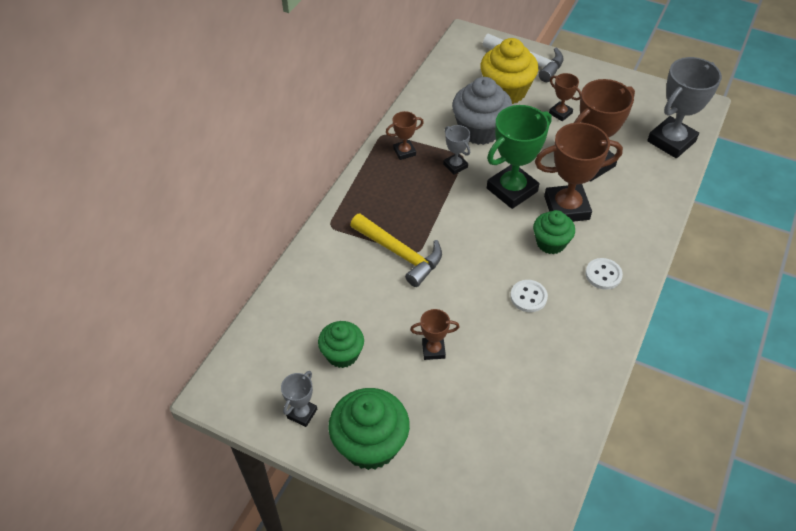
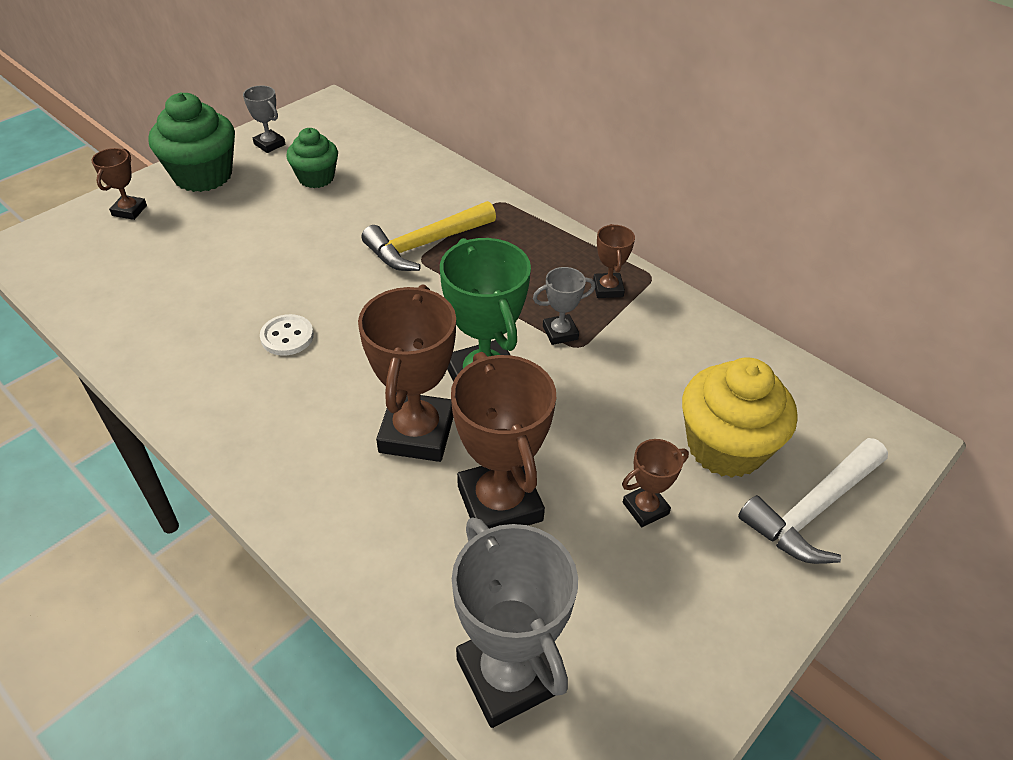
camera: 105 degrees right, 5 degrees down
(433, 350) = (273, 238): brown trophy -> brown trophy (129, 210)
(480, 130) = (630, 382): grey cupcake -> none
(551, 243) = (360, 390): green cupcake -> none
(603, 275) = (269, 428): white button -> none

